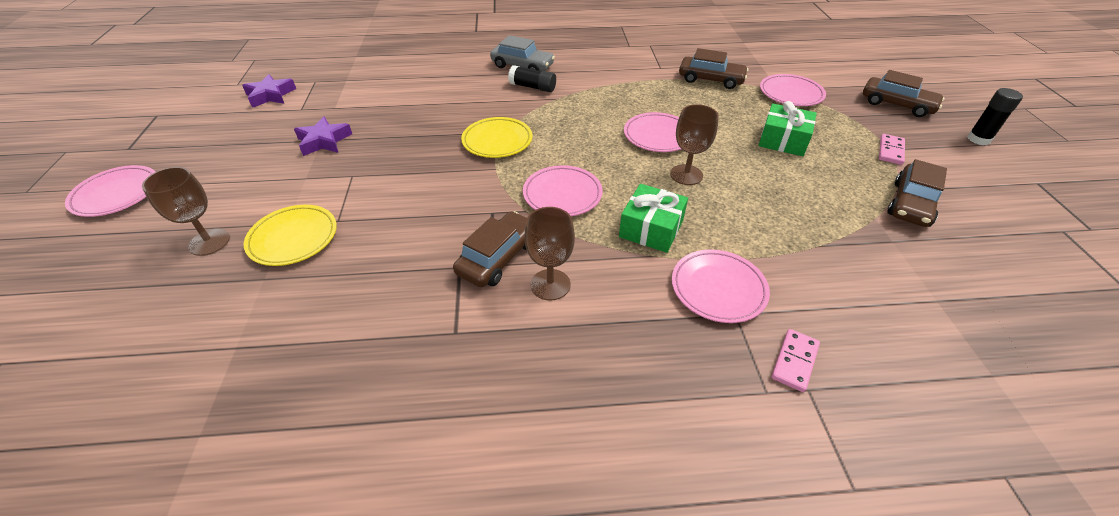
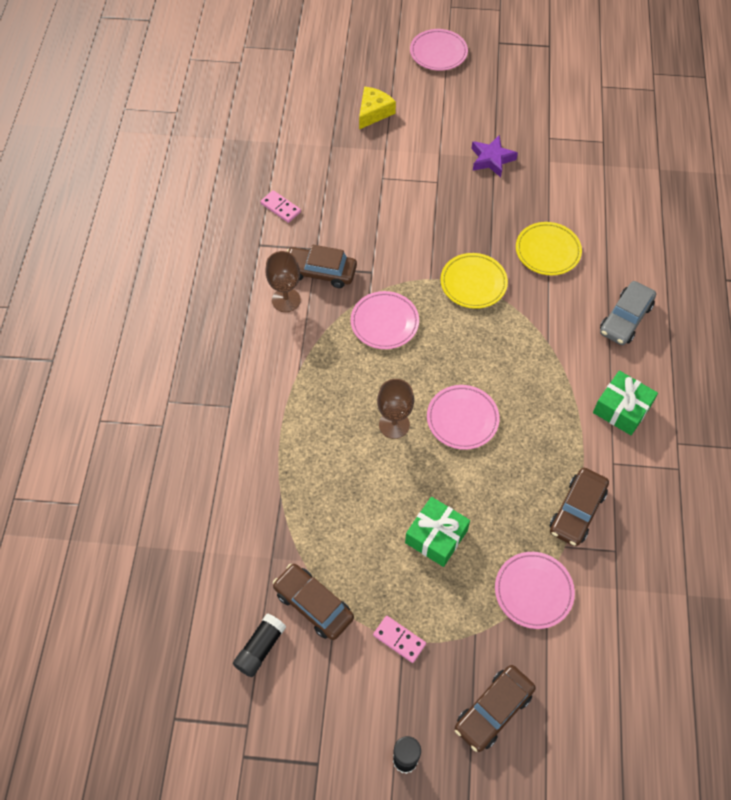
camera: 100 degrees right, 15 degrees up
(209, 242) = (374, 112): brown goblet -> yellow cheese
(270, 95) = (577, 113): purple star -> none
(293, 238) = (368, 155): yellow plate -> yellow plate (547, 251)
(498, 257) = (320, 272): brown car -> brown car turned 150 degrees clockwise
(532, 87) = (574, 323): black glue stick -> black glue stick (260, 648)
(651, 229) = (328, 377): green gift -> green gift (622, 409)
(718, 288) = (255, 403): pink plate -> none
(794, 361) = (183, 427): pink domino -> pink domino (280, 208)

